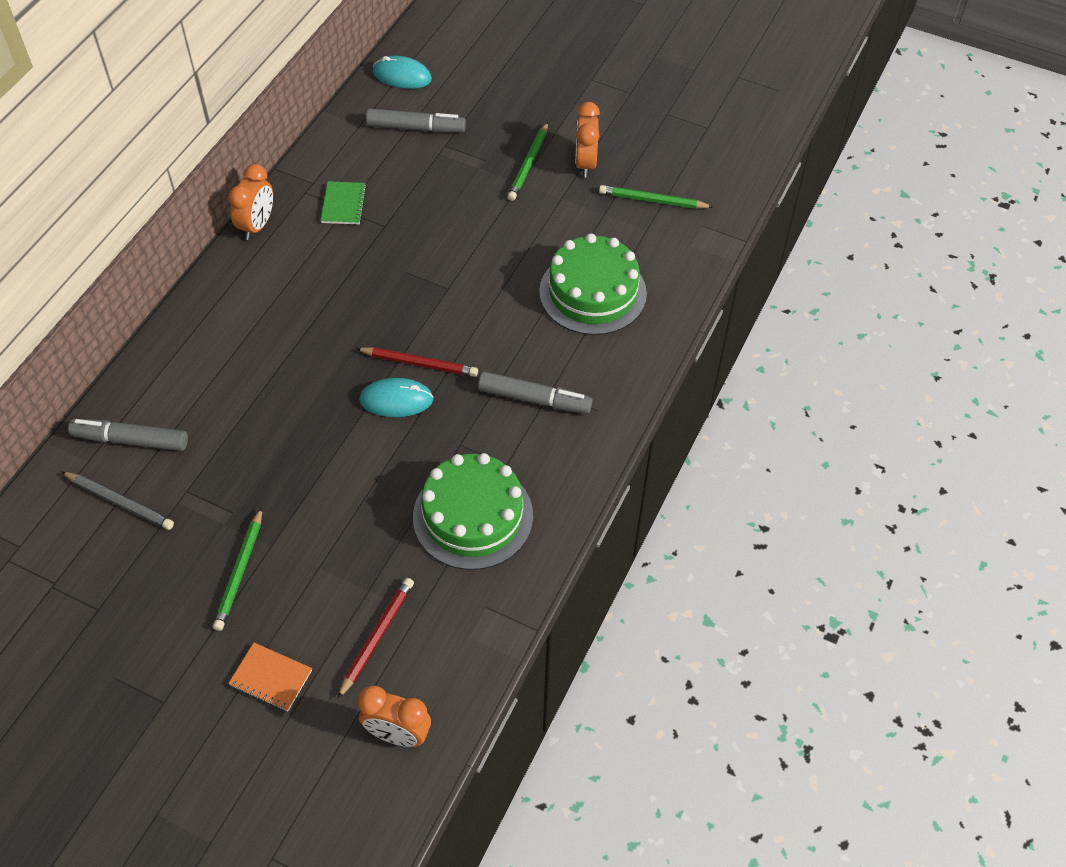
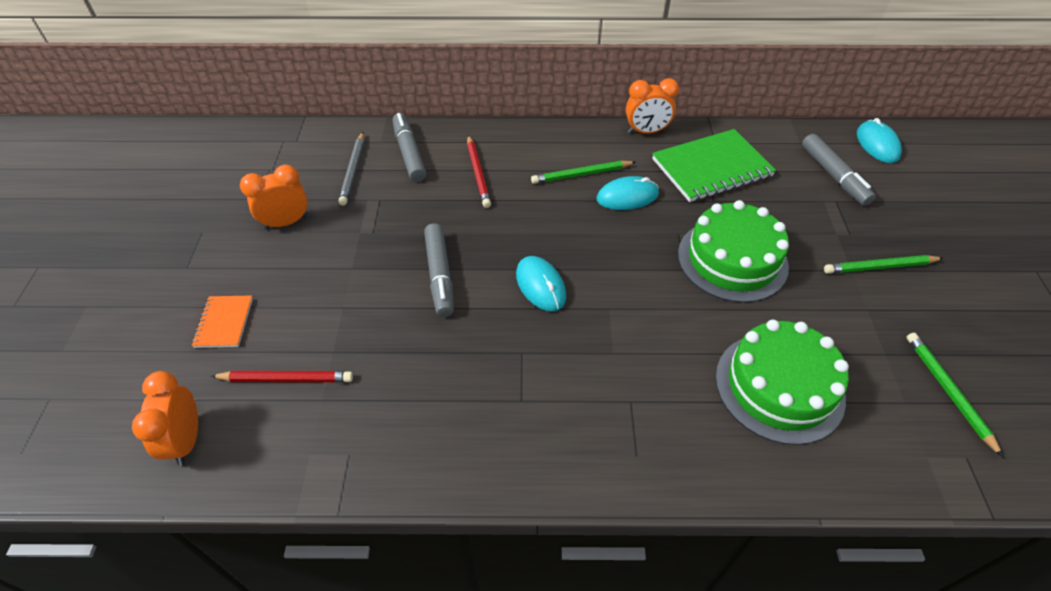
camera: 65 degrees right, 5 degrees down
(240, 572) = (319, 260): green pencil -> green pencil (581, 174)
(334, 285) = (627, 196): none -> turquoise mouse
(343, 204) = (711, 168): green notebook -> green notebook, size x1.97
(419, 363) = (590, 285): red pencil -> red pencil (478, 173)
(473, 516) = (447, 398): green cake -> green cake (732, 260)
(534, 399) = (611, 391): grey marker -> grey marker (440, 275)
(585, 163) = (929, 311): orange clock -> orange clock (286, 222)

